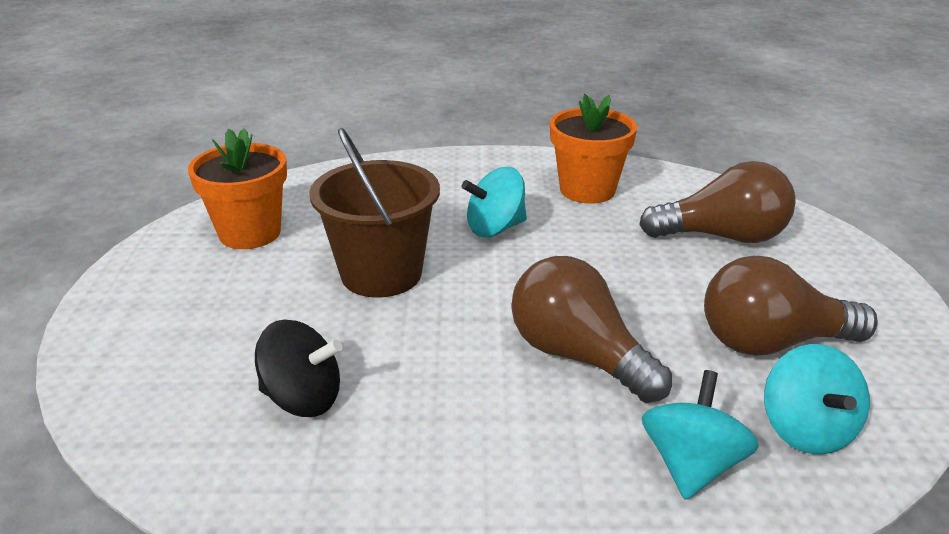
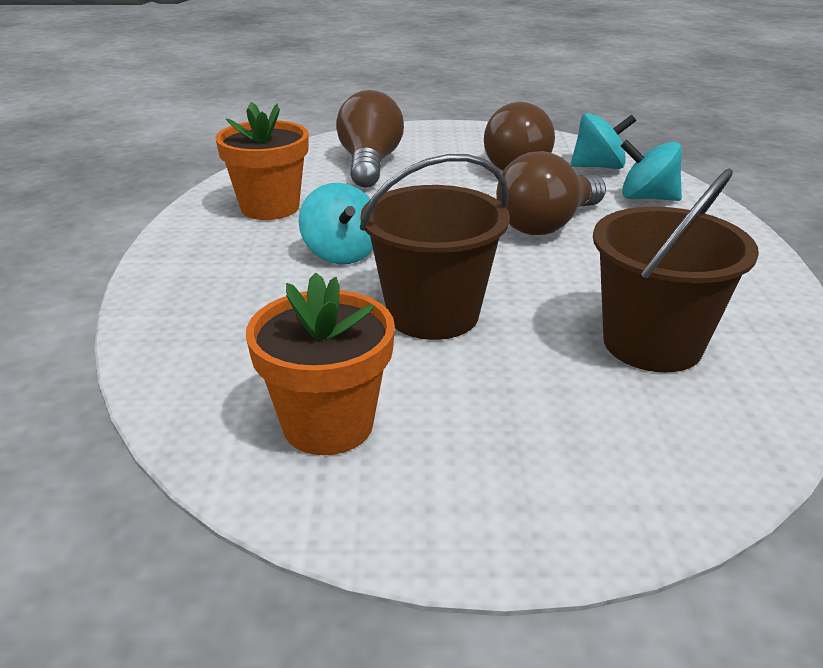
camera: 90 degrees left, 0 degrees up
(303, 399) = (652, 343): black spinning top -> brown bucket

